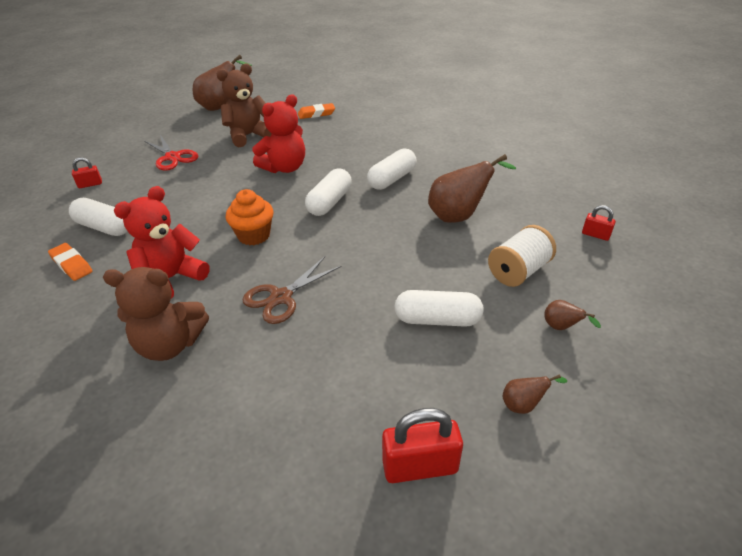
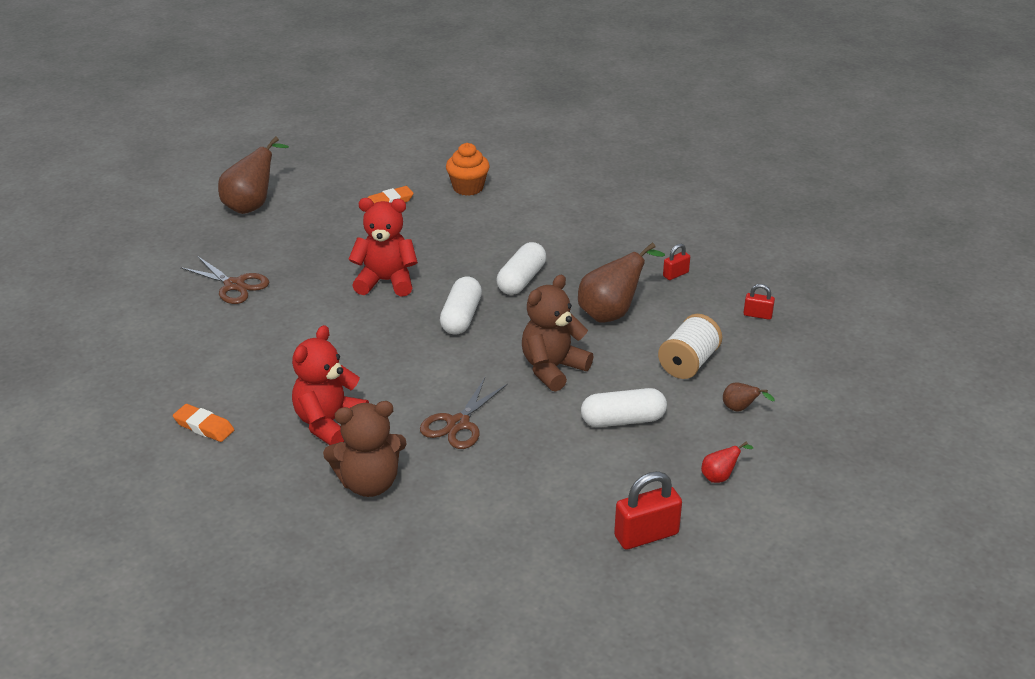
camera: 15 degrees left, 5 degrees down
(90, 184) = (152, 334): red padlock -> red padlock (675, 274)
(104, 227) = (211, 382): white capsule -> none
(172, 157) = (234, 285): red scissors -> brown scissors
(248, 136) = (315, 244): brown teddy bear -> brown teddy bear (552, 369)
(254, 235) = (394, 366): orange cupcake -> orange cupcake (468, 188)
(284, 168) = (386, 281): red teddy bear -> red teddy bear turned 120 degrees counterclockwise
(523, 405) = (720, 477): brown pear -> red pear

